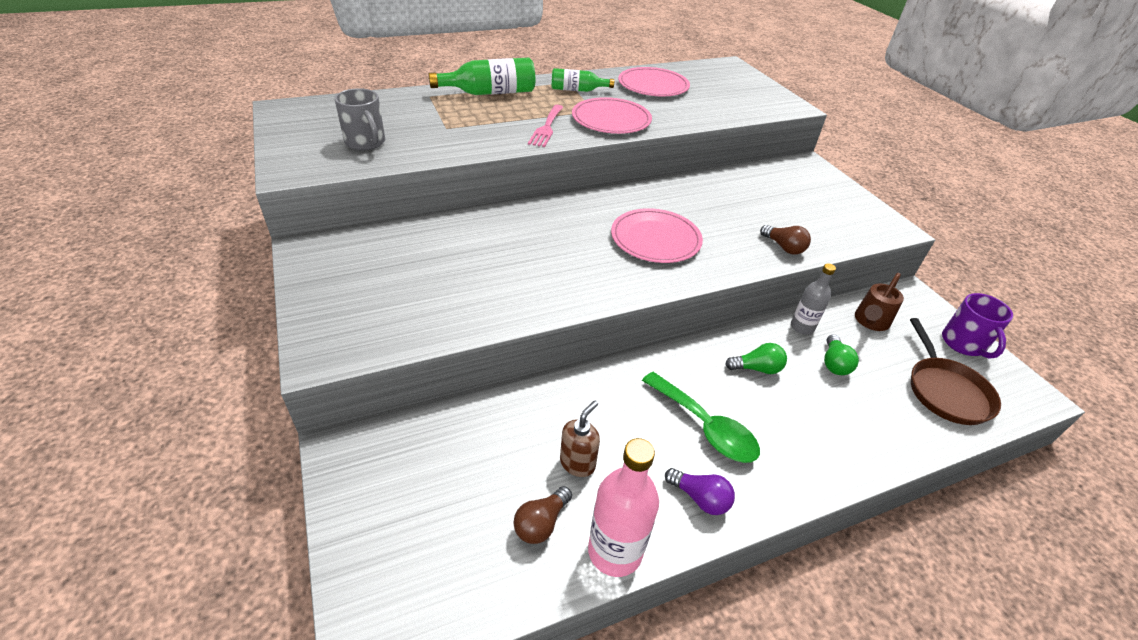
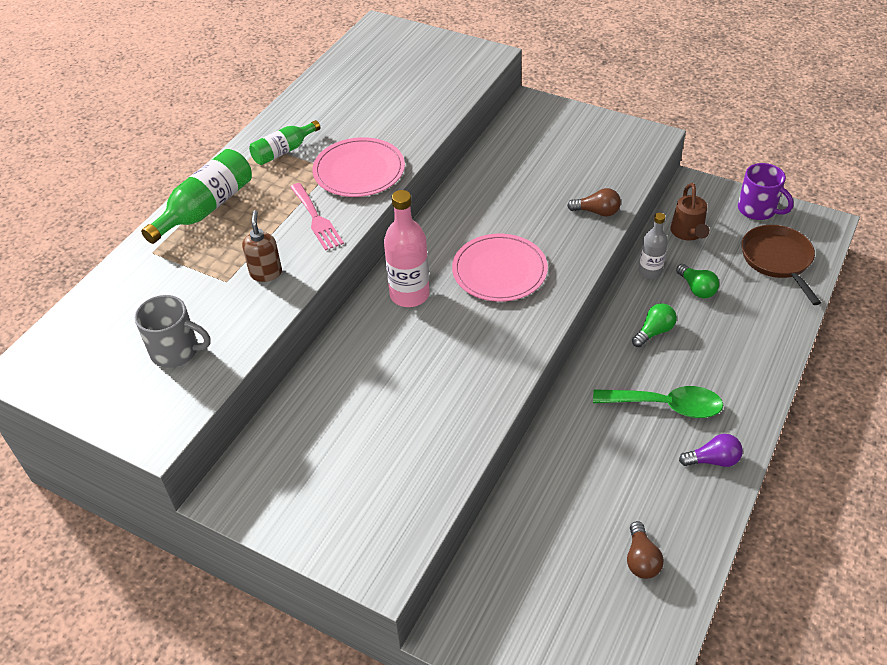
camera: 35 degrees left, 5 degrees up
(577, 463) = (617, 500): brown soap dispenser -> brown soap dispenser (266, 273)
(615, 551) = (701, 537): pink bottle -> pink bottle (409, 294)
(653, 85) = (344, 100): pink plate -> none
(946, 391) = (777, 260): brown pan -> brown pan turned 150 degrees counterclockwise

